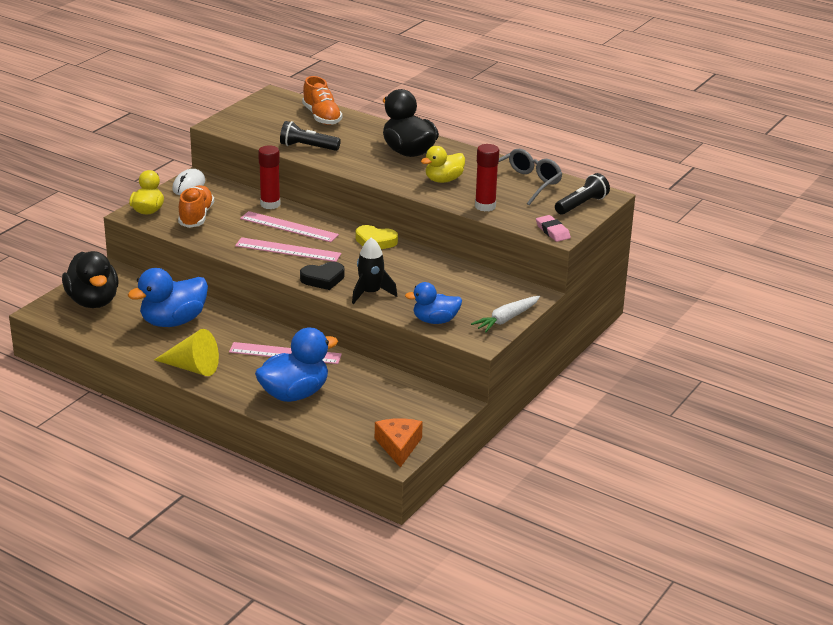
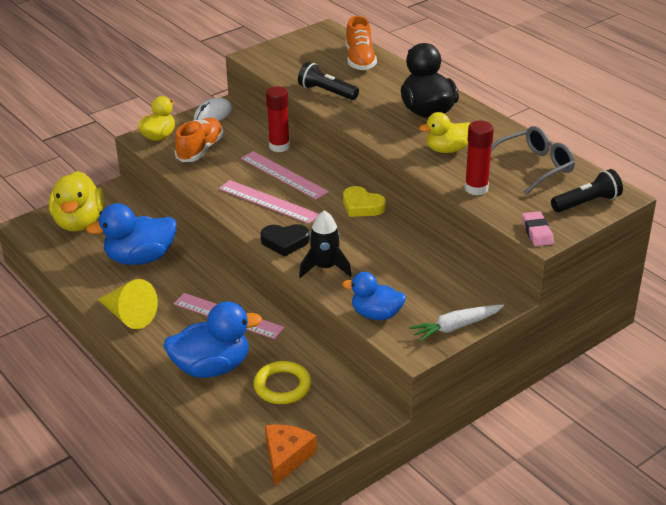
camera: 20 degrees right, 5 degrees up
(93, 301) = (79, 222): black duck -> yellow duck
(365, 397) = (282, 386): none -> yellow ring

